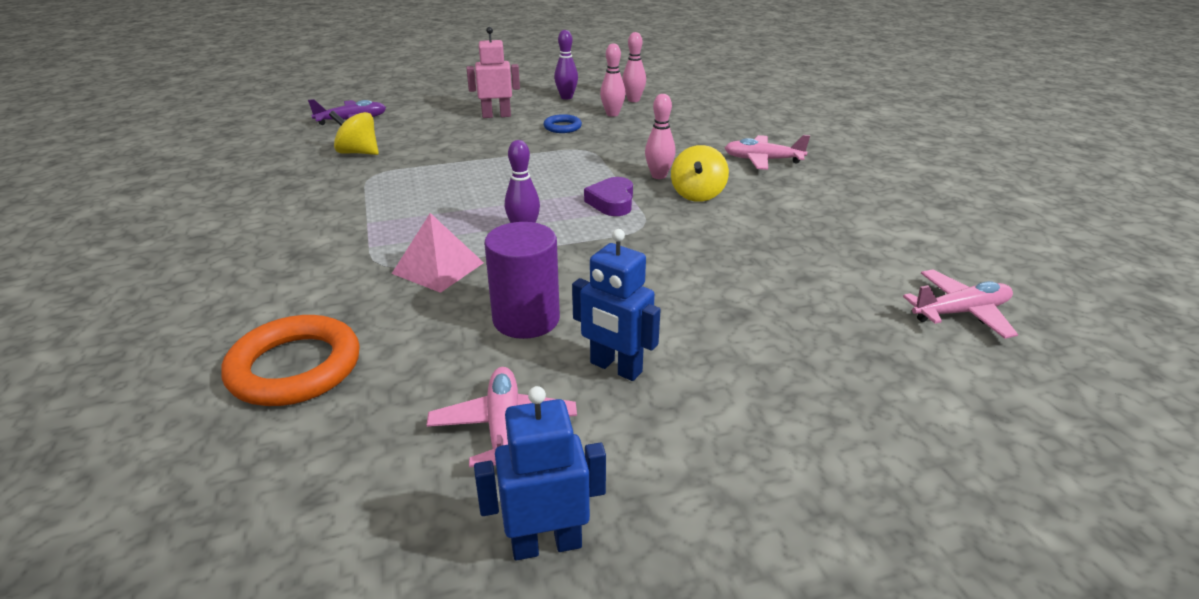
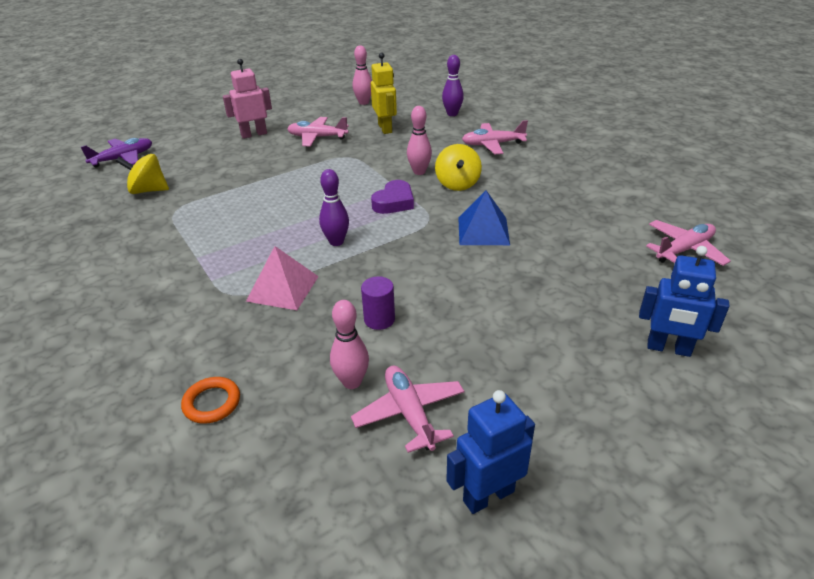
camera: 15 degrees left, 5 degrees up
(295, 367) = (212, 403): orange ring -> orange ring, size x0.52
(526, 319) = (379, 319): purple cylinder -> purple cylinder, size x0.57
(562, 127) = (317, 137): blue ring -> pink plane
(566, 97) = (305, 107): purple bowling pin -> purple bowling pin (452, 114)
(612, 114) = (353, 119): pink bowling pin -> pink bowling pin (352, 382)
(612, 202) = (394, 202): purple heart -> purple heart turned 135 degrees counterclockwise
(615, 368) = (468, 345): blue robot -> blue robot (668, 348)
(643, 128) = (385, 128): none -> yellow robot
(702, 248) = (483, 231): none -> blue pyramid

